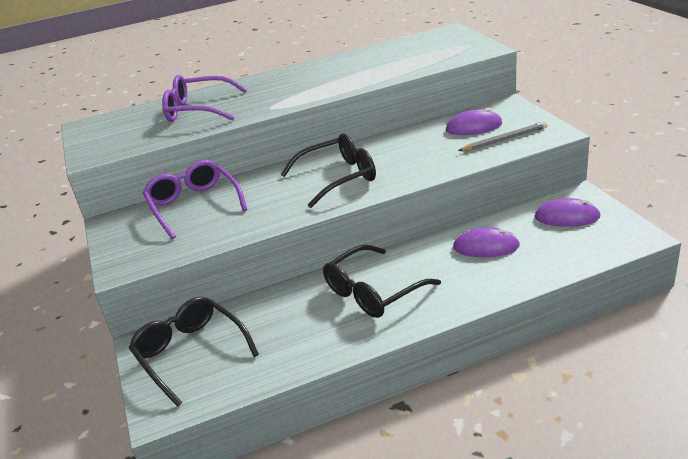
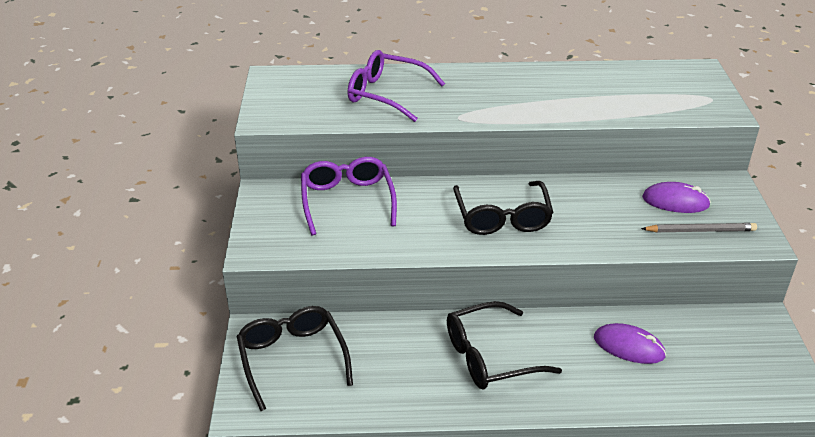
camera: 15 degrees right, 5 degrees up
(338, 177) = (502, 218): black glasses -> black glasses turned 90 degrees clockwise
(567, 217) = (734, 342): purple mouse -> none

